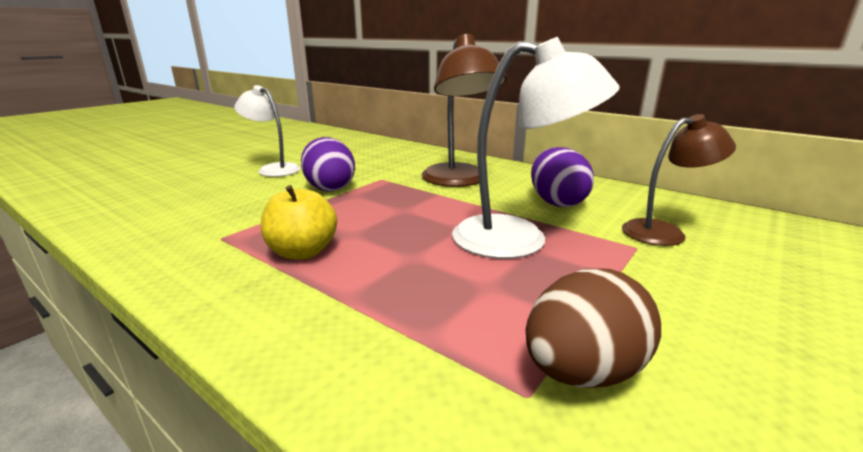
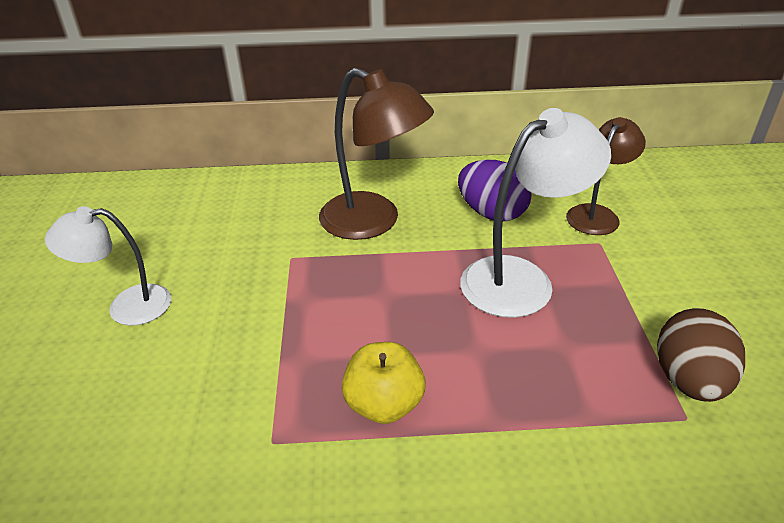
camera: 40 degrees left, 15 degrees up
(329, 188) = (258, 302): purple egg -> none

